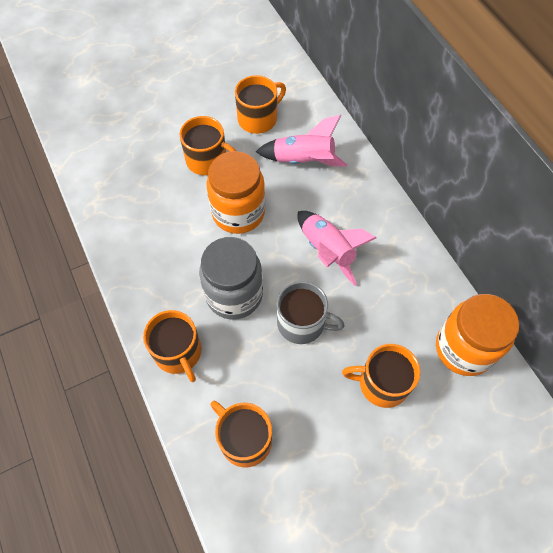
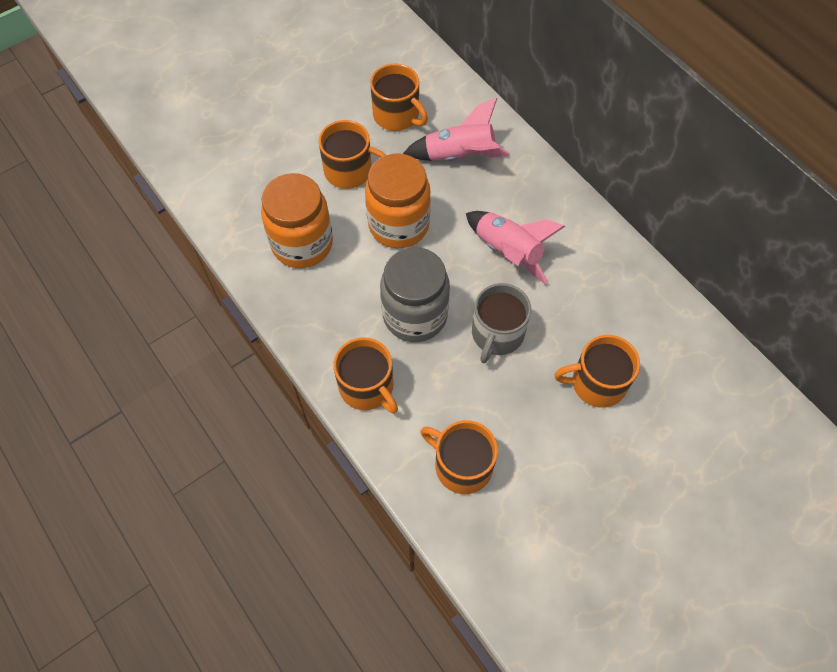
camera: 10 degrees left, 0 degrees up
(258, 118) = (397, 115): orange mug -> orange mug turned 90 degrees clockwise
(302, 323) = (497, 334): grey mug -> grey mug turned 105 degrees clockwise
(464, 348) = (676, 333): orange jar -> orange jar (302, 244)

